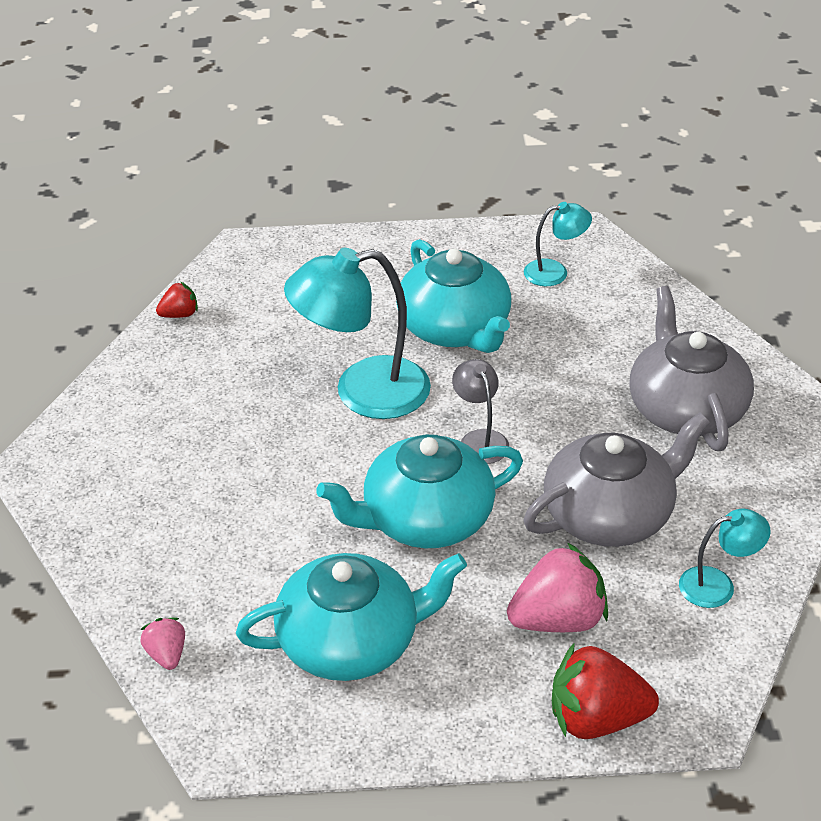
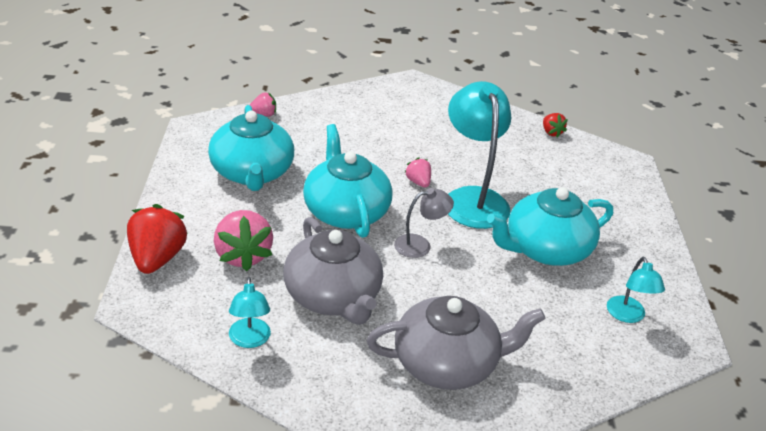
camera: 90 degrees right, 5 degrees down
(335, 447) = (418, 182): none -> pink strawberry

